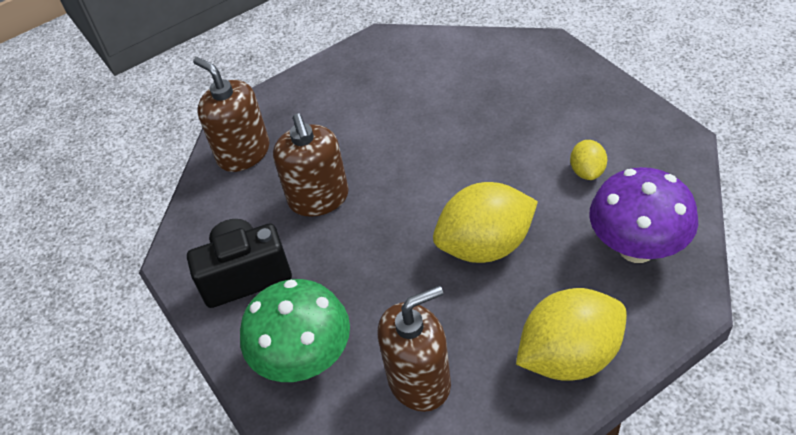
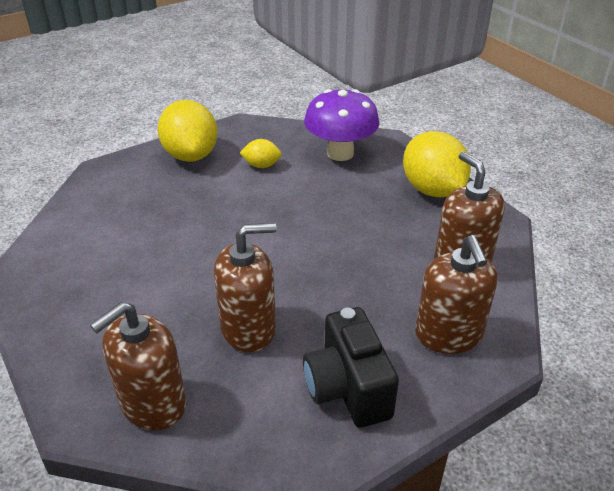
camera: 95 degrees left, 10 degrees down
(305, 359) = (448, 334): green mushroom -> brown soap dispenser
(485, 246) = (329, 220): yellow lemon -> yellow lemon (191, 155)

